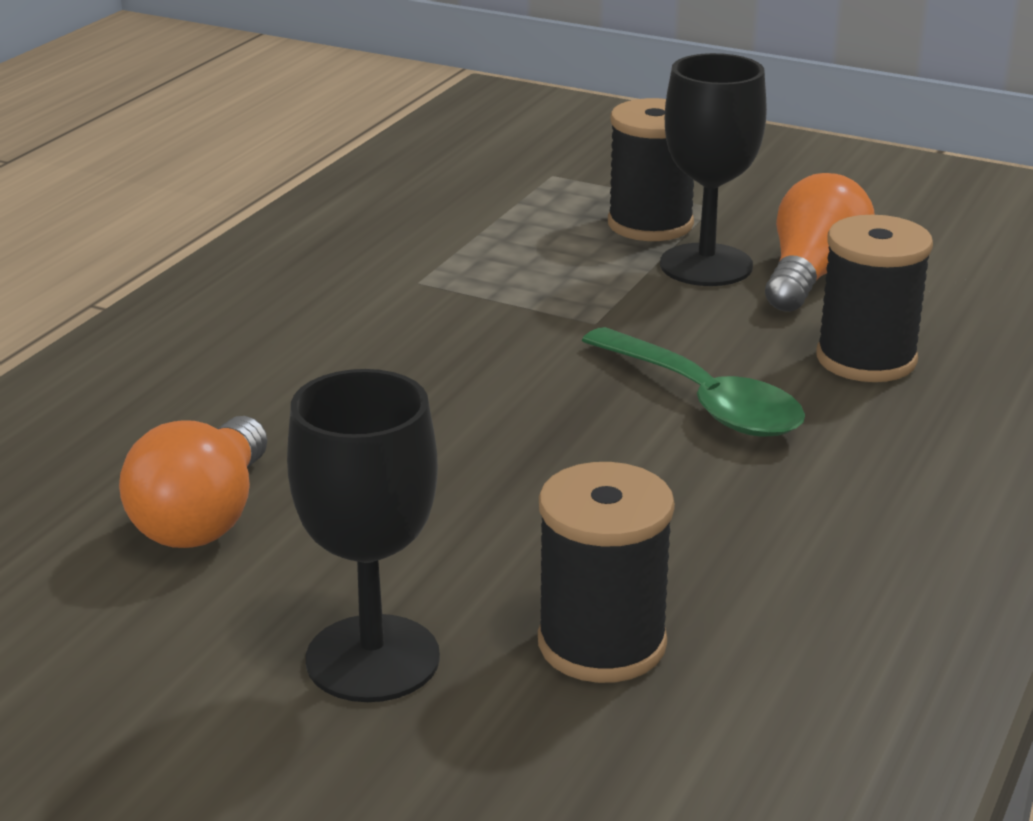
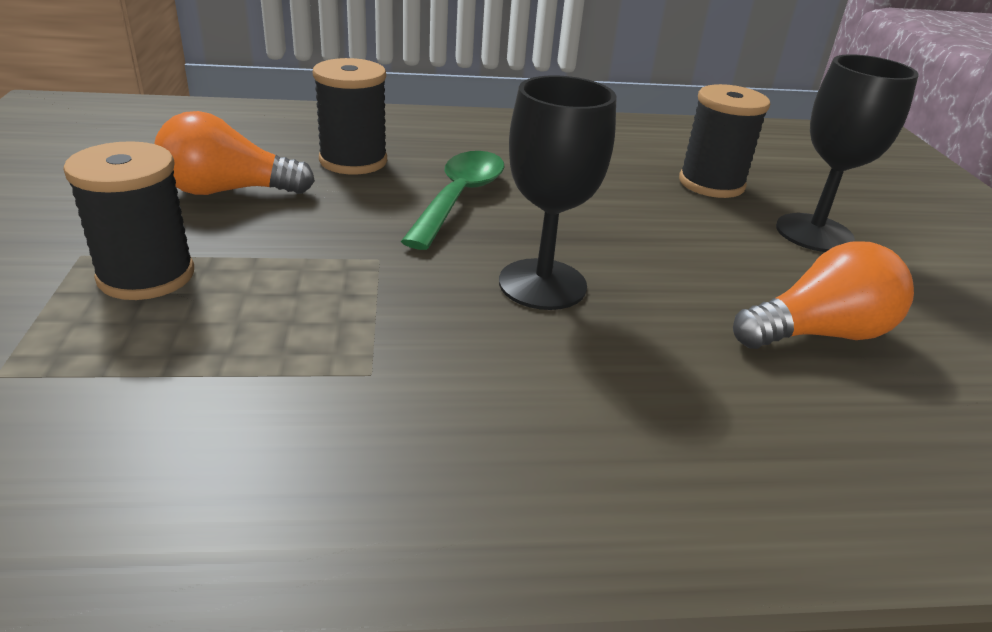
camera: 125 degrees left, 5 degrees up
(706, 265) = (233, 233): black goblet -> black goblet (542, 284)

